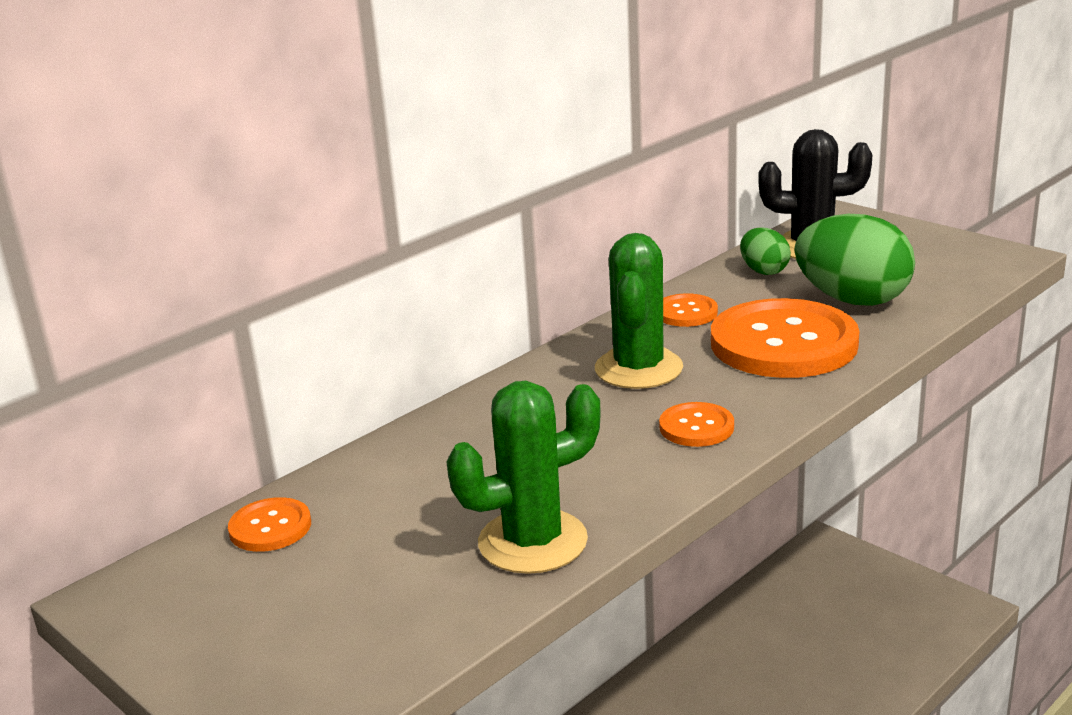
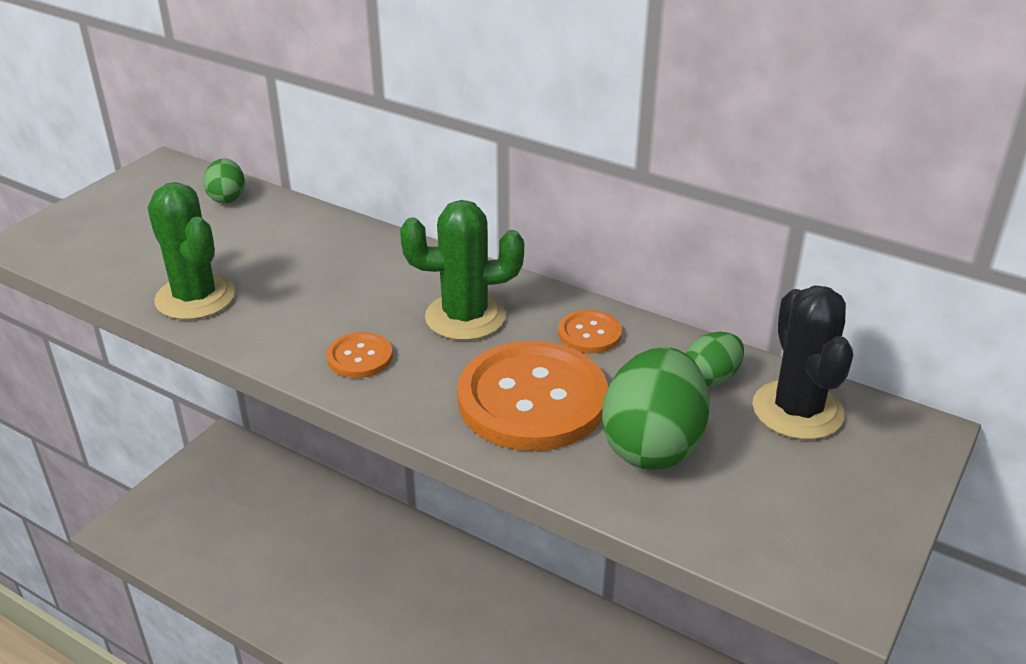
camera: 75 degrees right, 10 degrees up
(270, 527) = (227, 198): orange button -> green egg

